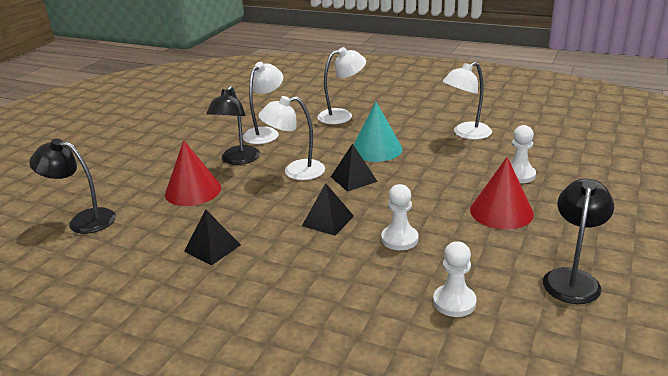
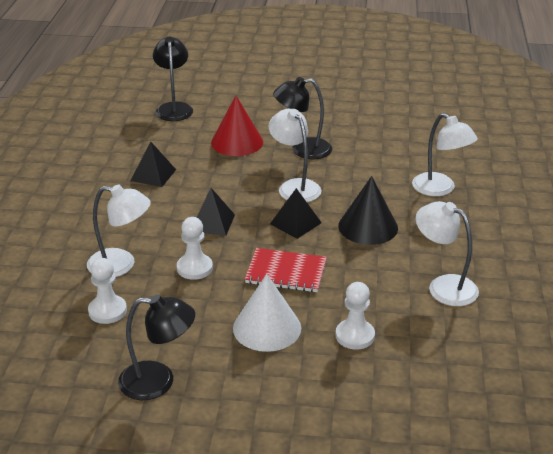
camera: 70 degrees right, 5 degrees up
(265, 133) = (368, 151): white lamp -> white lamp (121, 265)
(376, 149) = (368, 226): turquoise cone -> black cone
(425, 193) = (286, 272): none -> red notebook
(501, 211) = (267, 328): red cone -> white cone

